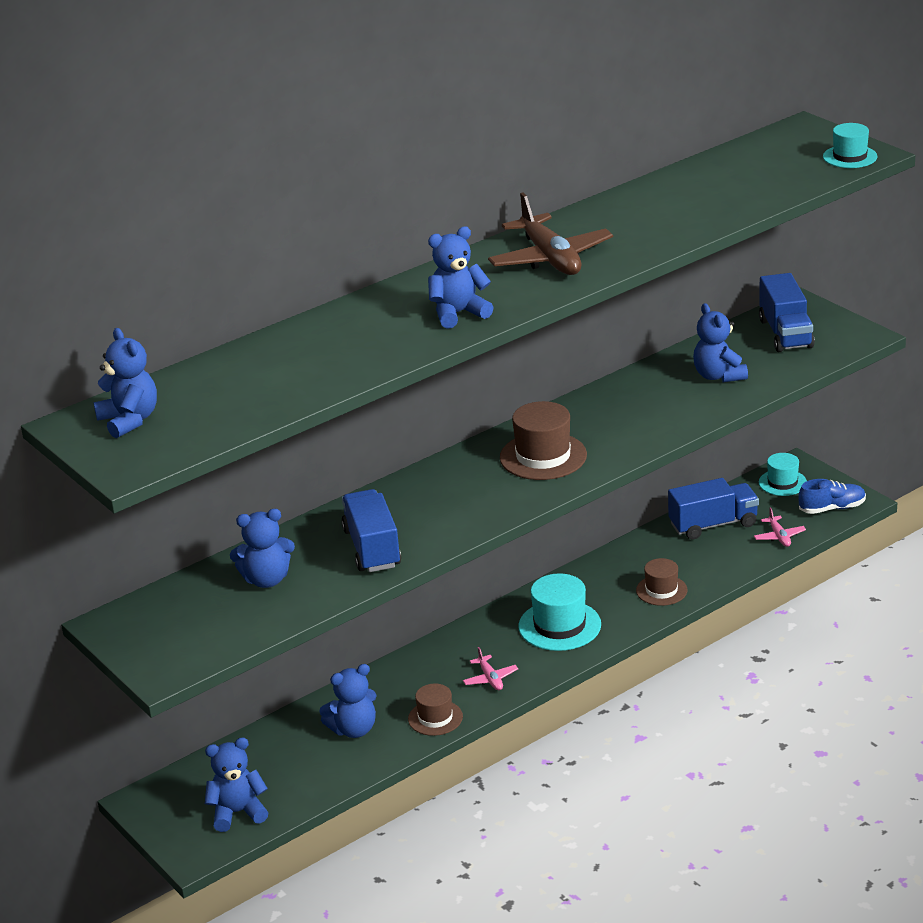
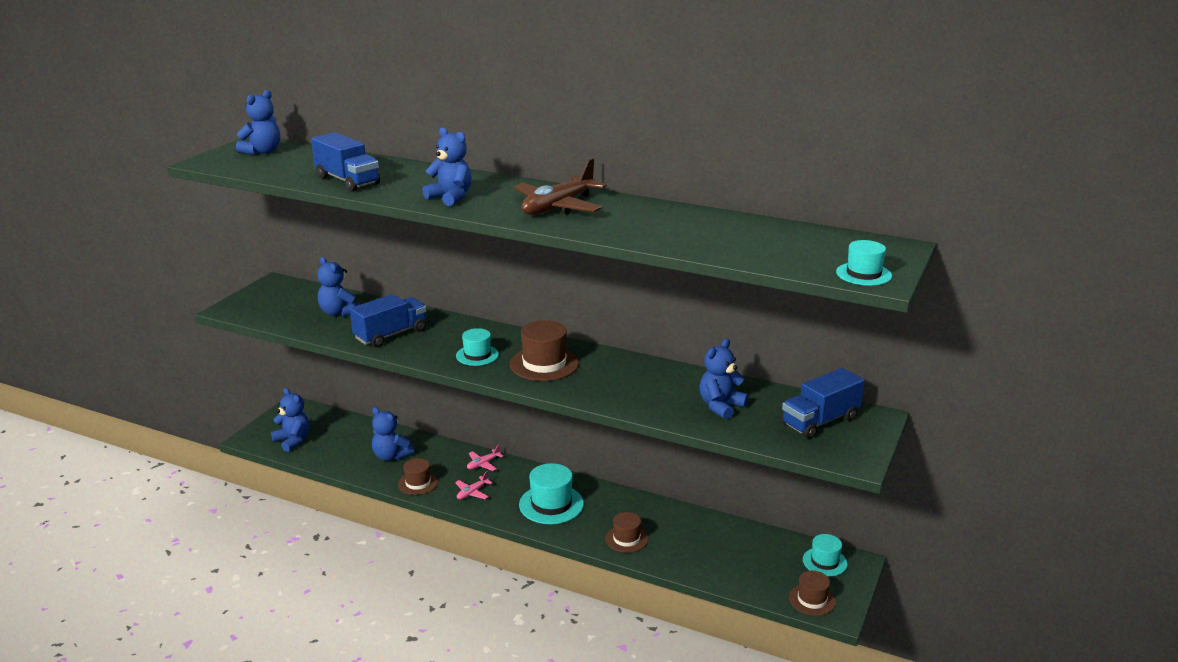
camera: 60 degrees right, 5 degrees down
(483, 496) = (477, 355): none -> turquoise hat
(713, 524) = (733, 541): blue truck -> blue truck (347, 181)
(779, 536) = (745, 580): pink plane -> pink plane (483, 464)
(832, 508) = (812, 600): blue shoe -> brown hat

